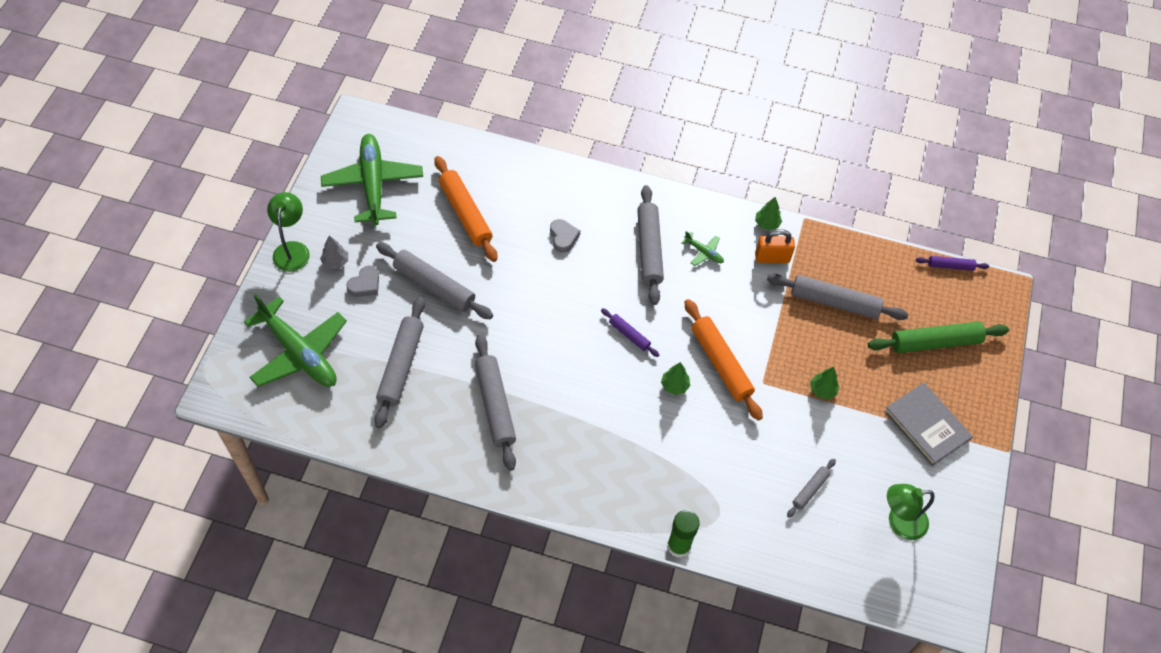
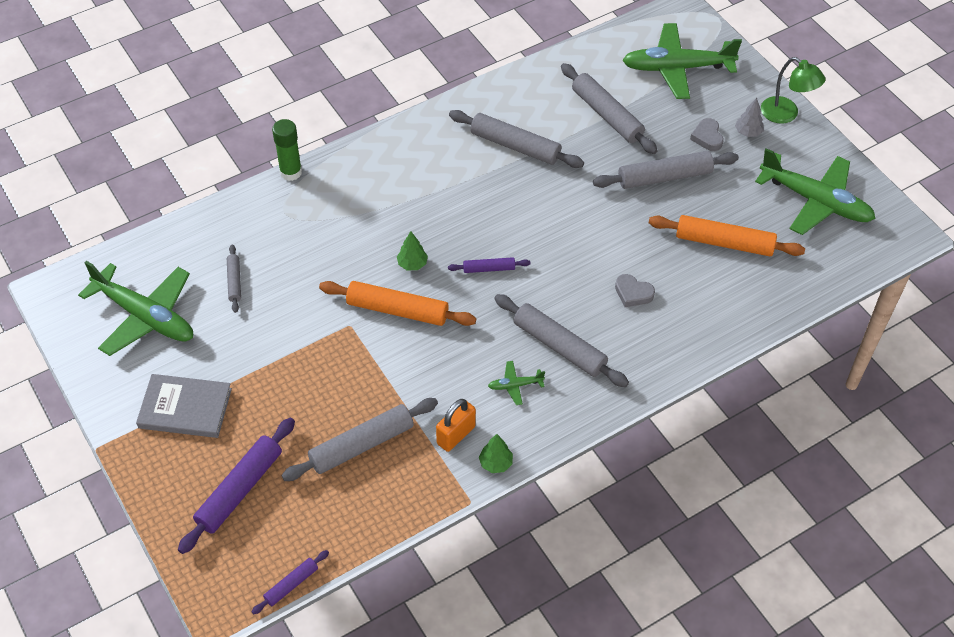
camera: 135 degrees right, 5 degrees down
(822, 390) = (297, 361): green tree -> none
(899, 522) = (145, 316): green lamp -> green plane
(935, 342) = (240, 490): green rolling pin -> purple rolling pin

